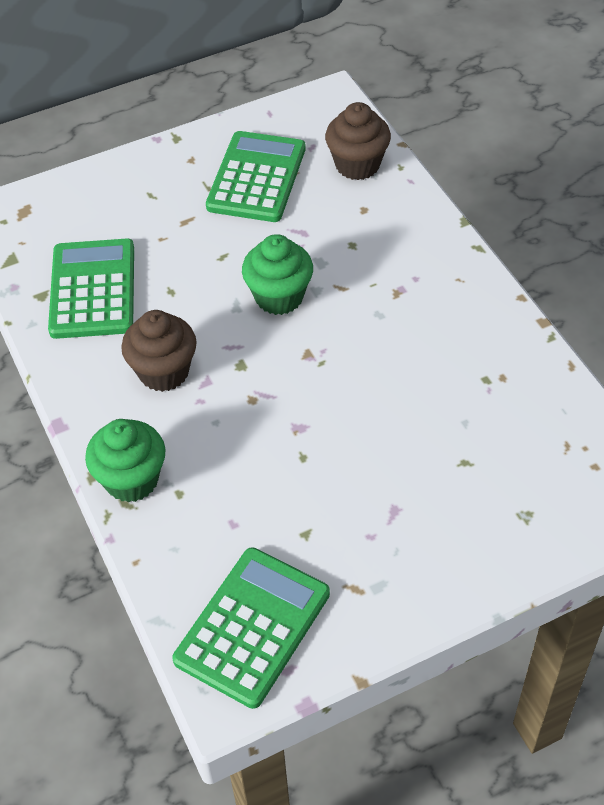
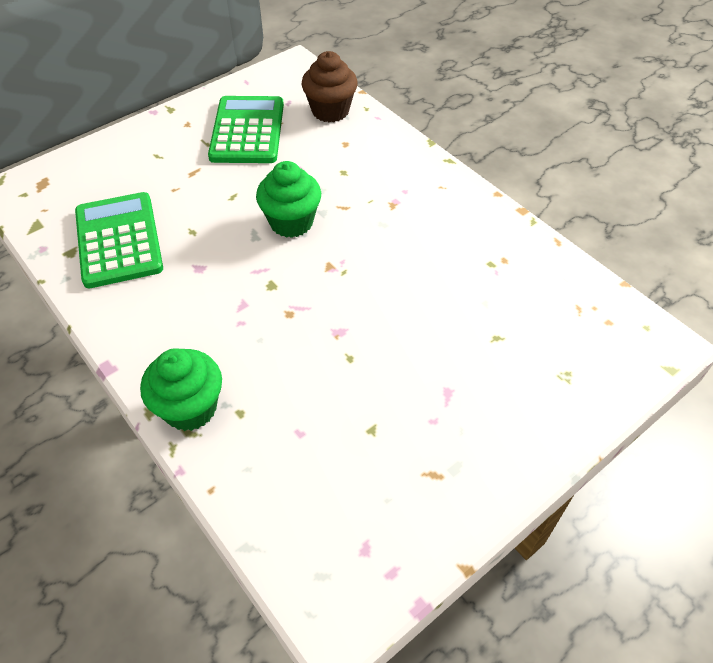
camera: 15 degrees left, 0 degrees up
(164, 372) = (200, 302): brown cupcake -> none
(253, 627) = (345, 534): green calculator -> none

